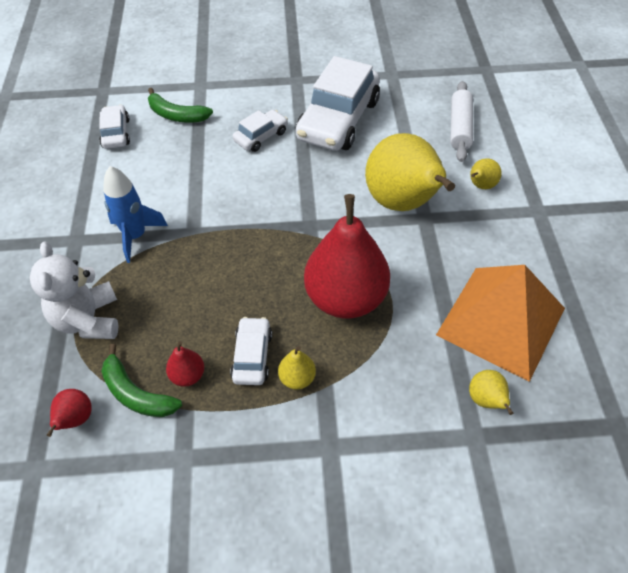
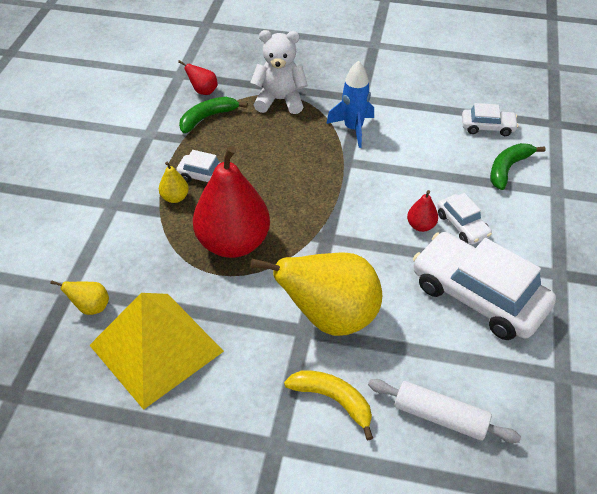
camera: 105 degrees right, 5 degrees down
(188, 375) = (208, 142): red pear -> red pear (421, 226)
(480, 186) = (333, 400): yellow pear -> yellow banana
(501, 321) = (156, 348): orange pyramid -> yellow pyramid

